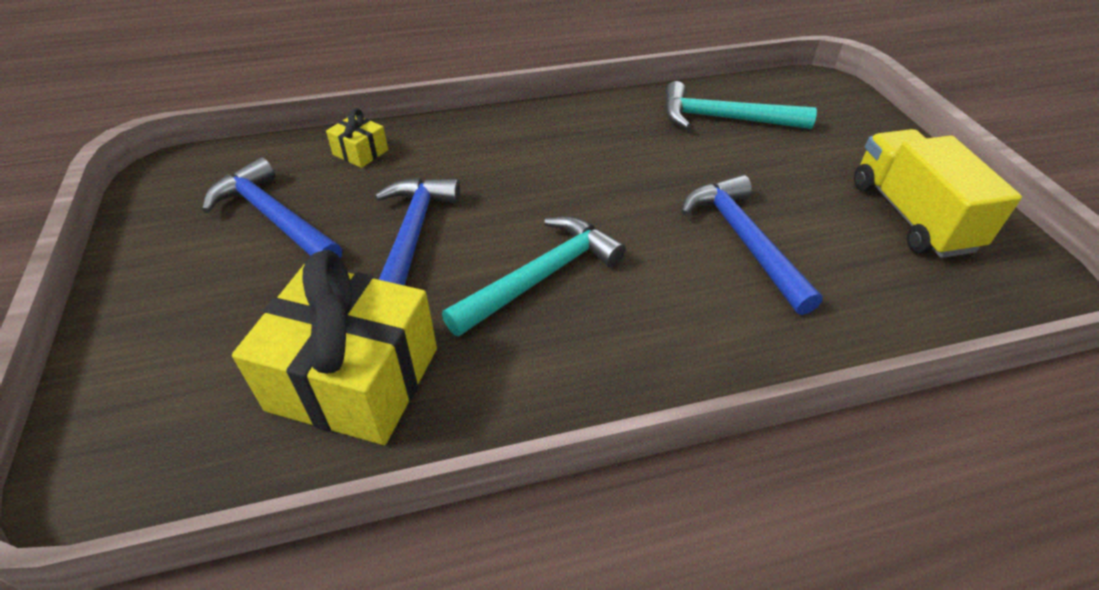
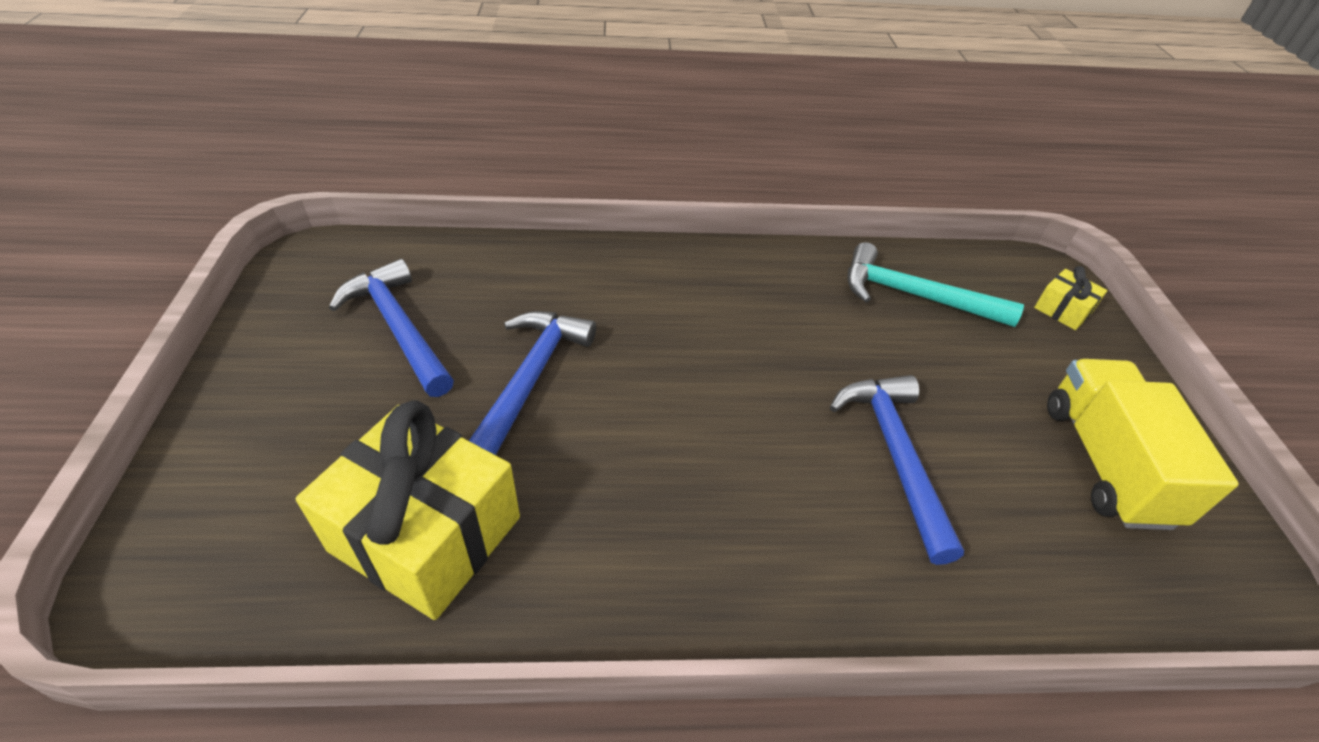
camera: 10 degrees right, 0 degrees up
(360, 152) = (506, 267): yellow gift -> yellow gift (1063, 310)
(541, 277) = (654, 454): turquoise hammer -> none

